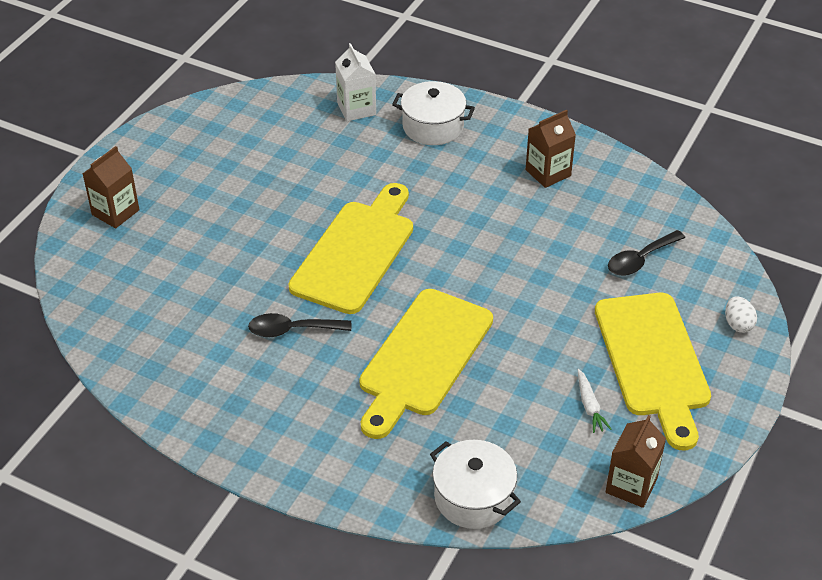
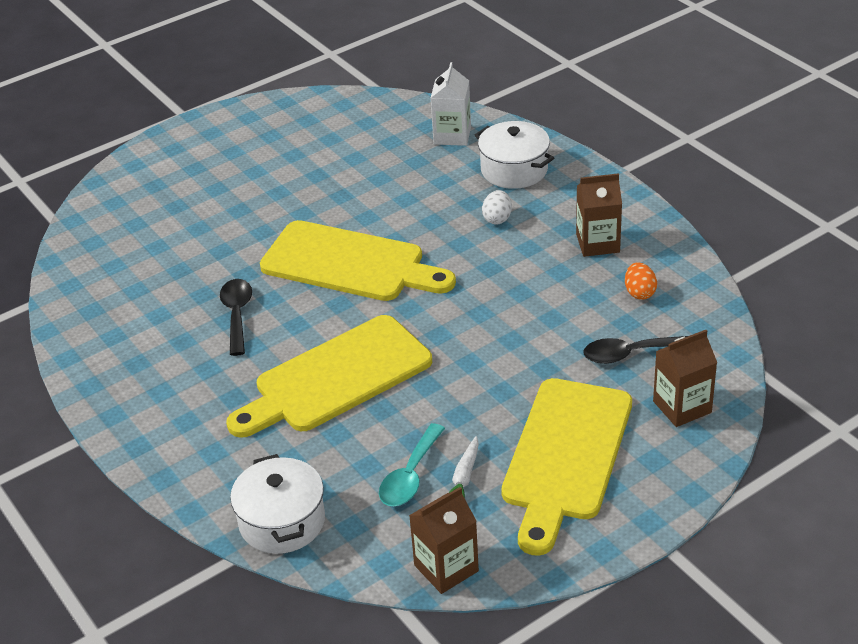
camera: 30 degrees right, 5 degrees down
(115, 212) = (166, 169): brown carton -> brown carton (682, 407)
(292, 330) = (237, 315): black spoon -> black spoon turned 60 degrees clockwise
(356, 252) = (349, 264): yellow cutting board -> yellow cutting board turned 60 degrees clockwise
(546, 420) = (410, 475): none -> turquoise spoon
(610, 206) = (639, 293): none -> orange egg
(738, 324) = (688, 450): white egg -> white egg (497, 218)

